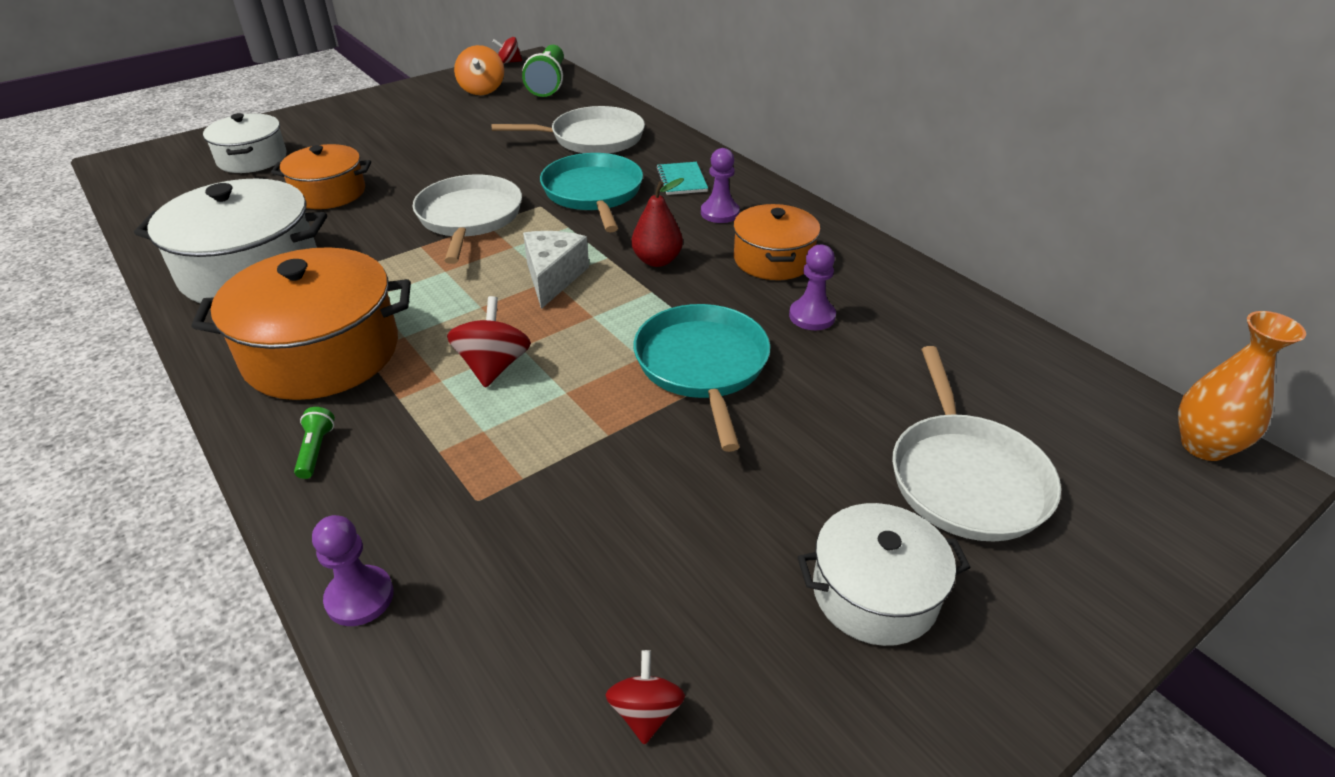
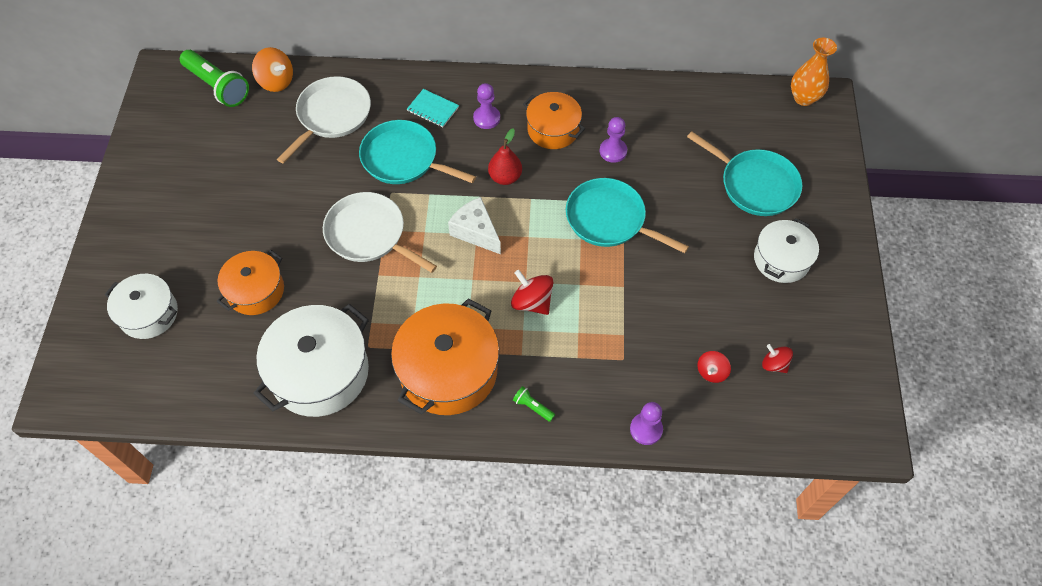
camera: 50 degrees left, 20 degrees up
(482, 90) = (183, 128): orange spinning top -> orange spinning top (276, 81)
(509, 62) = (150, 86): red spinning top -> red spinning top (711, 372)
(966, 478) = (755, 185): white pan -> turquoise pan

